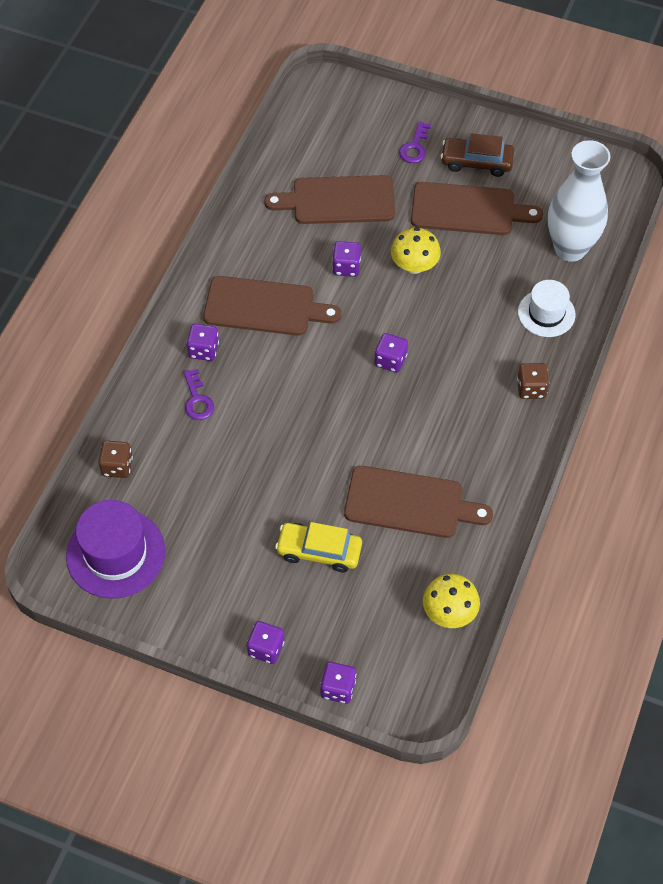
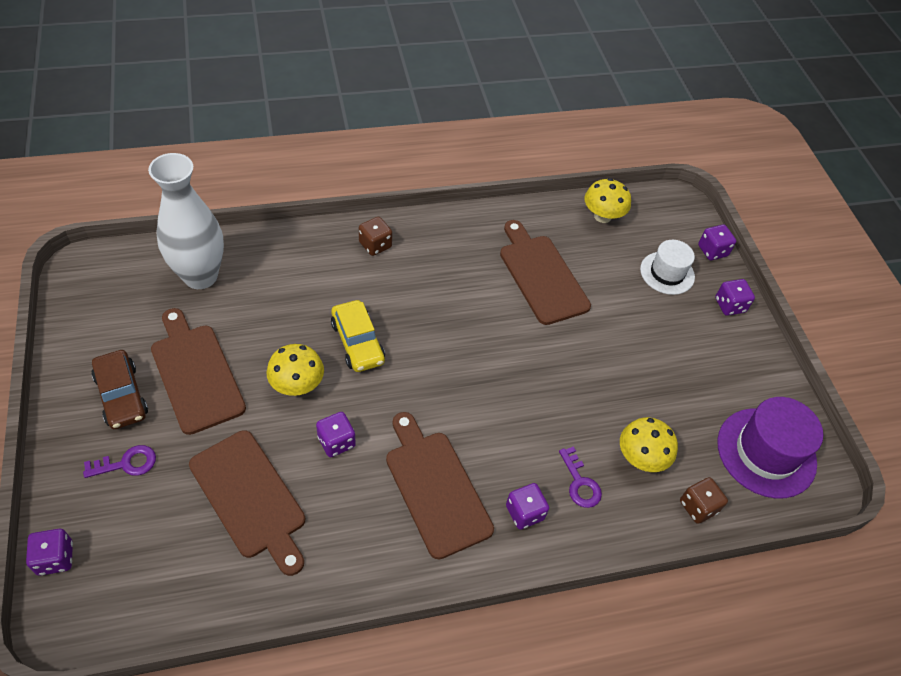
camera: 130 degrees left, 5 degrees down
(183, 456) = (641, 458): none -> yellow mushroom
(197, 400) = (580, 483): purple key -> purple key turned 120 degrees clockwise
(319, 551) = (630, 312): yellow car -> yellow car (358, 342)
(390, 360) = (419, 351): purple dice -> purple dice (55, 558)
(546, 313) = (288, 265): white hat -> white hat (667, 273)

